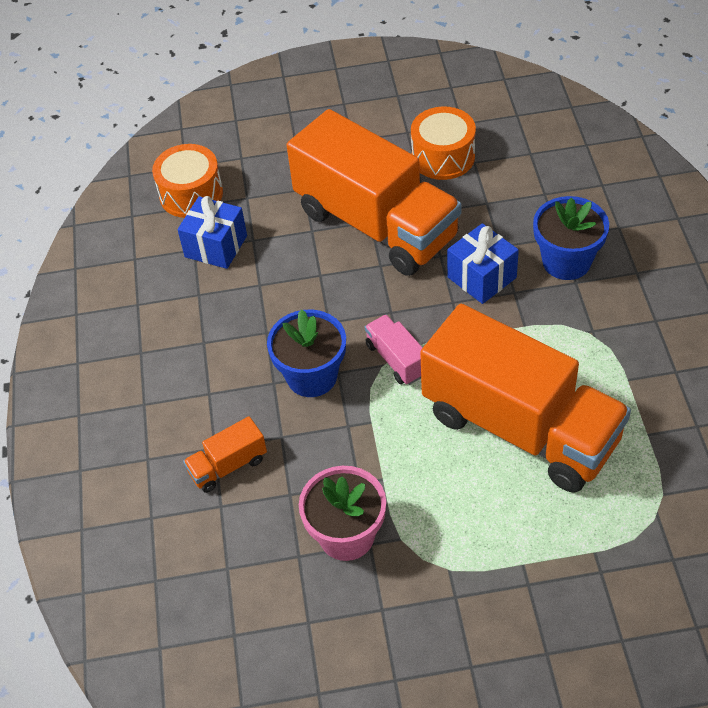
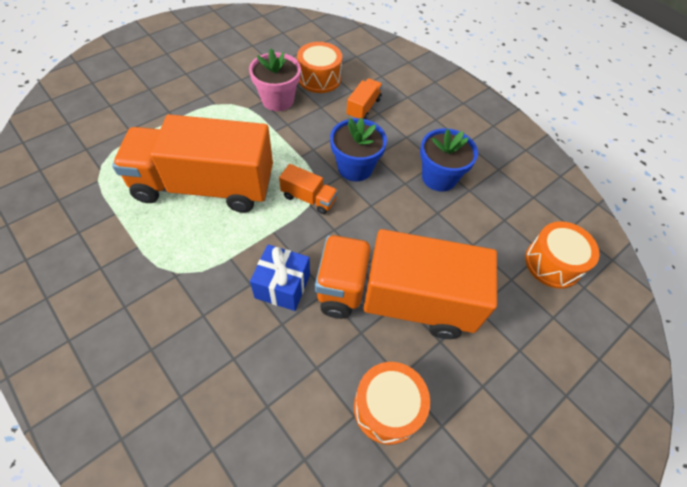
camera: 140 degrees right, 5 degrees up
(216, 246) = (492, 228): blue gift -> none
(253, 554) = (319, 78): none -> orange drum
(397, 359) = (308, 198): pink truck -> orange truck
(566, 261) = (218, 333): blue flower pot -> blue flower pot (439, 177)

